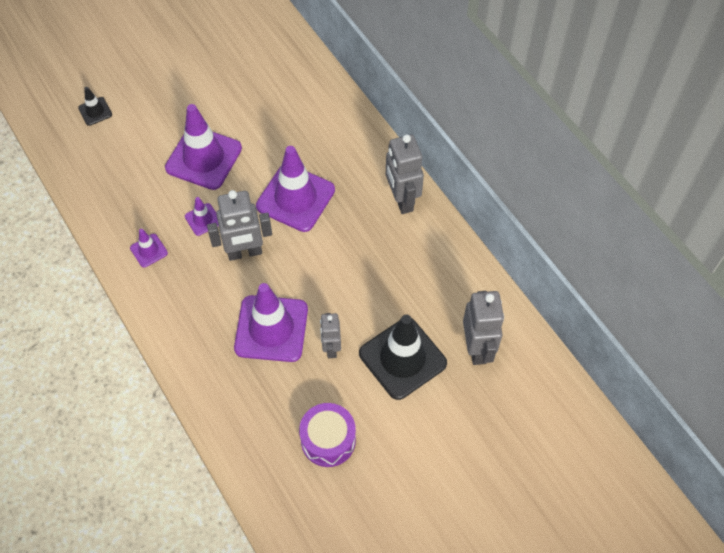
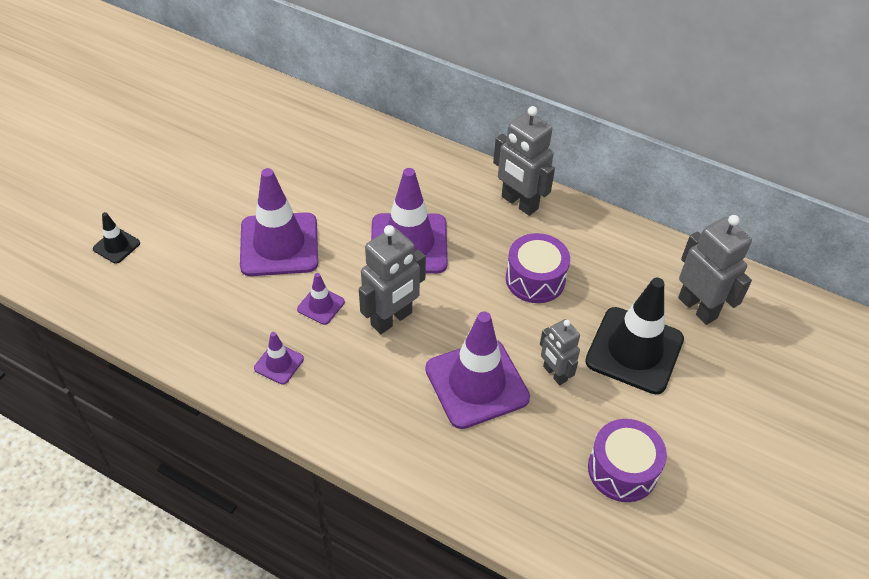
camera: 30 degrees left, 10 degrees down
(369, 268) = (535, 279): none -> purple drum

